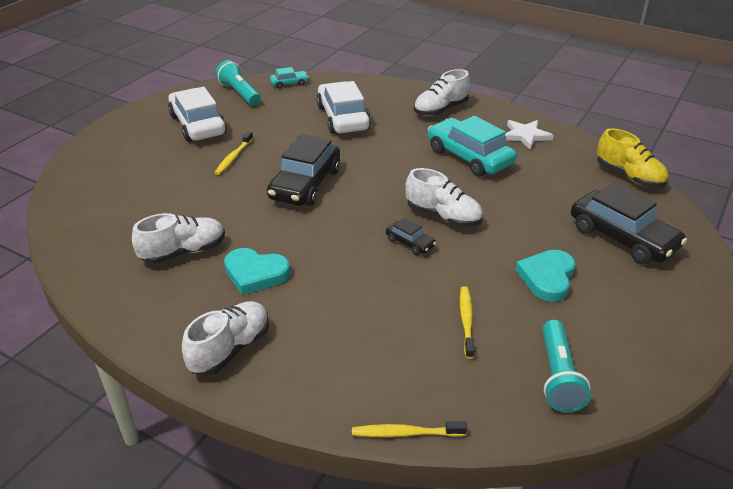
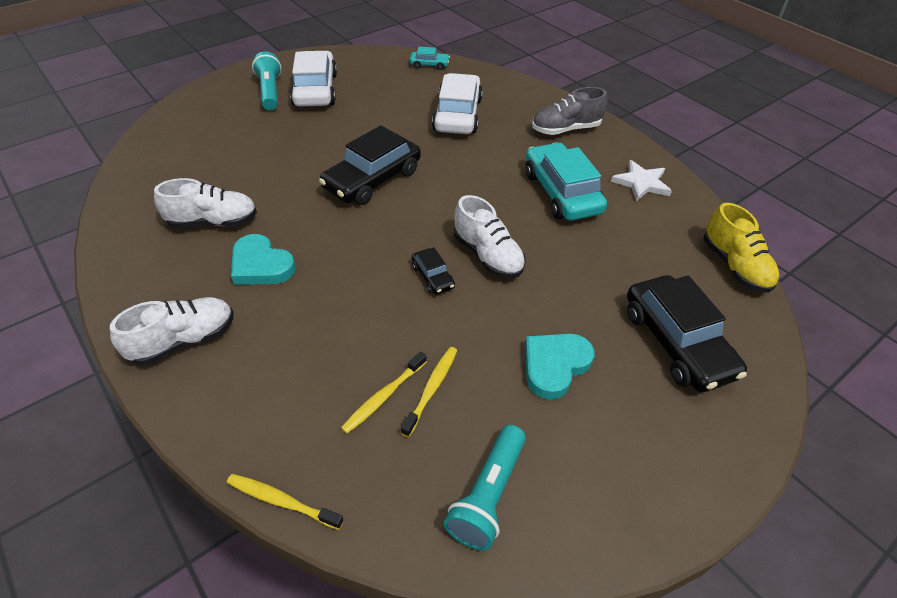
camera: 20 degrees right, 10 degrees up
(233, 157) = (325, 132): yellow toothbrush -> yellow toothbrush (383, 396)
(239, 93) = (375, 65): turquoise flashlight -> turquoise flashlight (270, 92)
(440, 110) = (565, 129): white shoe -> grey shoe

